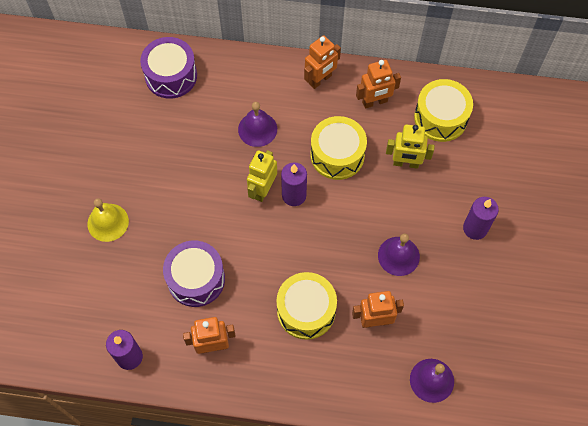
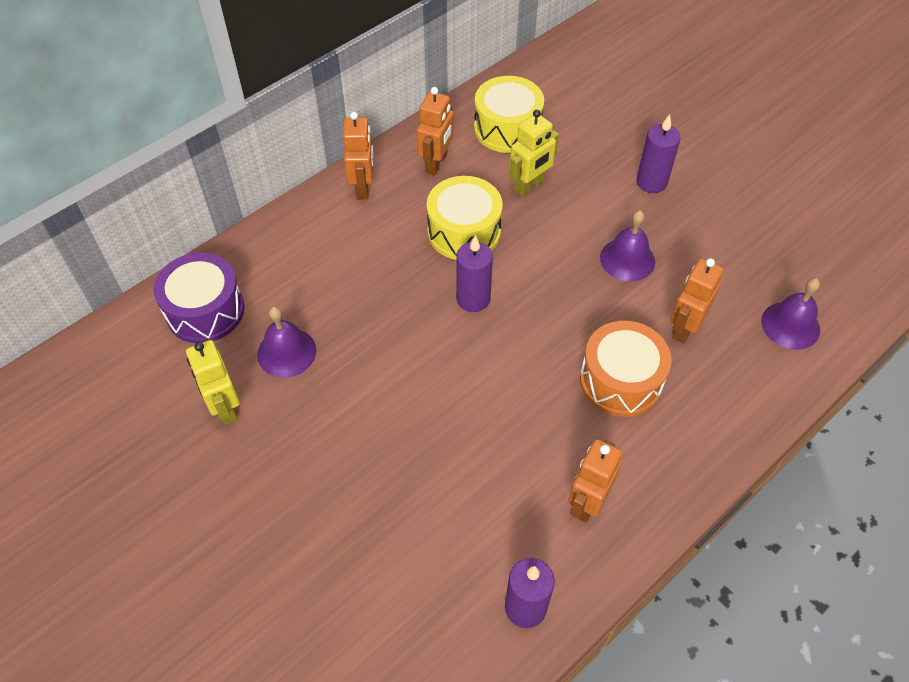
camera: 50 degrees left, 10 degrees down
(108, 222) = (322, 506): yellow bell -> none
(196, 279) = (487, 462): purple drum -> none
(257, 129) = (361, 277): purple bell -> purple bell (286, 352)
(263, 190) = (438, 322): yellow robot -> yellow robot (225, 407)
(306, 311) = (620, 380): yellow drum -> orange drum

